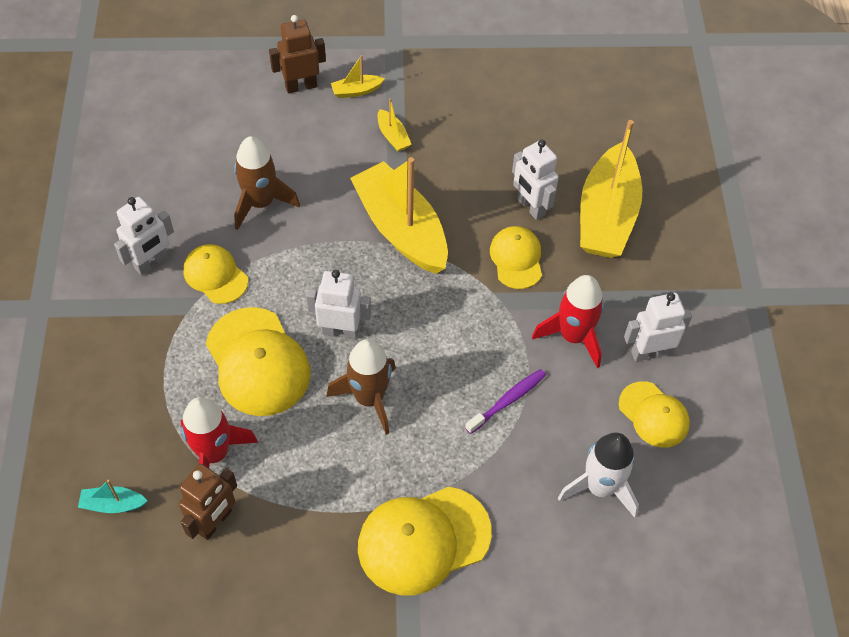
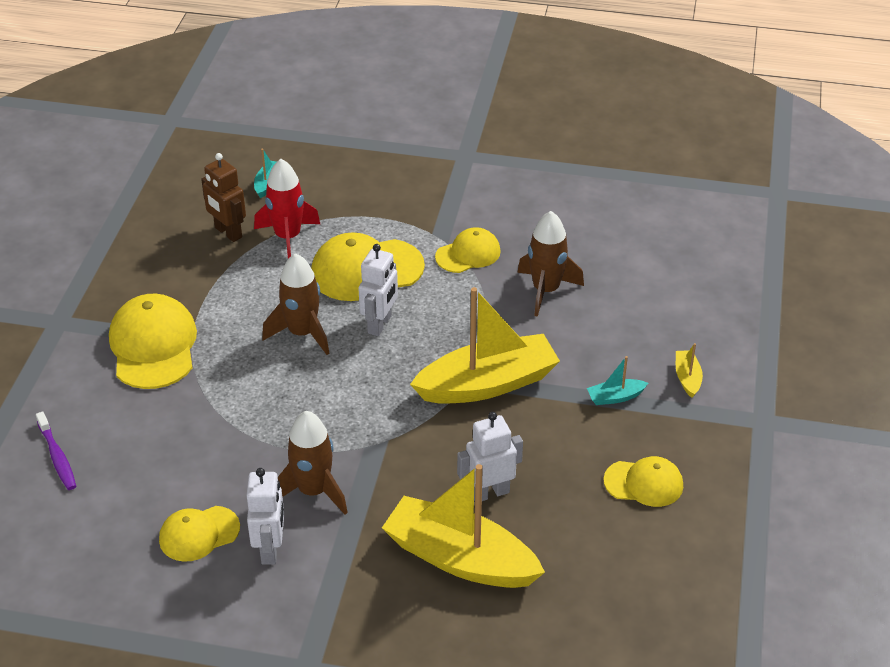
camera: 105 degrees right, 15 degrees down
(152, 263) = (493, 218): white robot -> none
(301, 86) = (700, 336): brown robot -> none
(393, 136) = (615, 397): yellow boat -> turquoise boat
(507, 401) = (261, 425): purple toothbrush -> purple toothbrush (57, 457)
(516, 259) = (424, 466): yellow cap -> yellow cap (644, 483)
(573, 336) = (313, 491): red rocket -> brown rocket
(600, 487) = (143, 472): white rocket -> none

